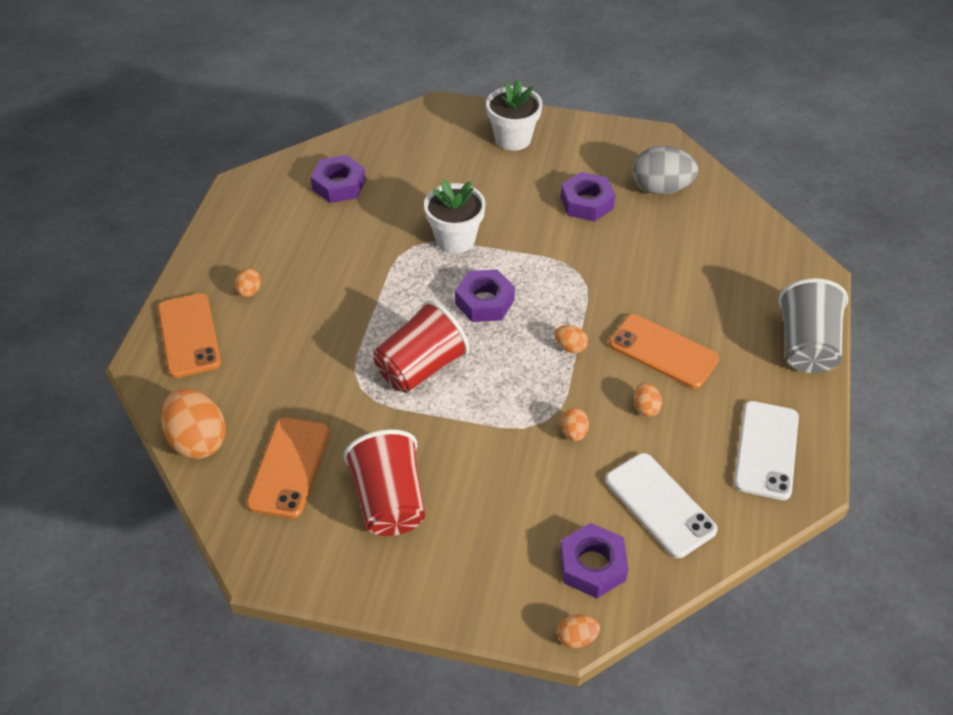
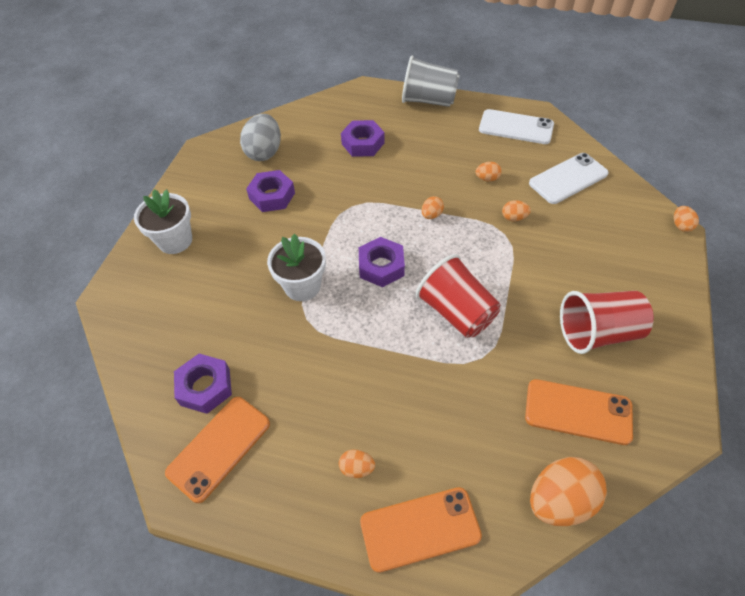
camera: 85 degrees left, 5 degrees up
(592, 565) = (624, 215): purple nut -> purple nut (363, 143)
(663, 351) = (435, 166): orange phone -> orange phone (219, 448)

